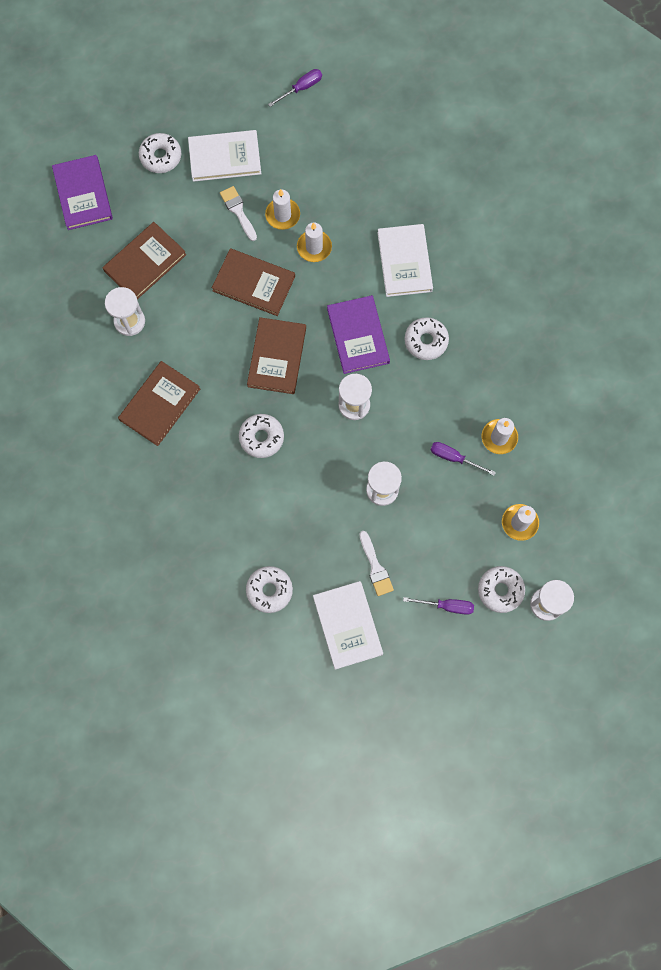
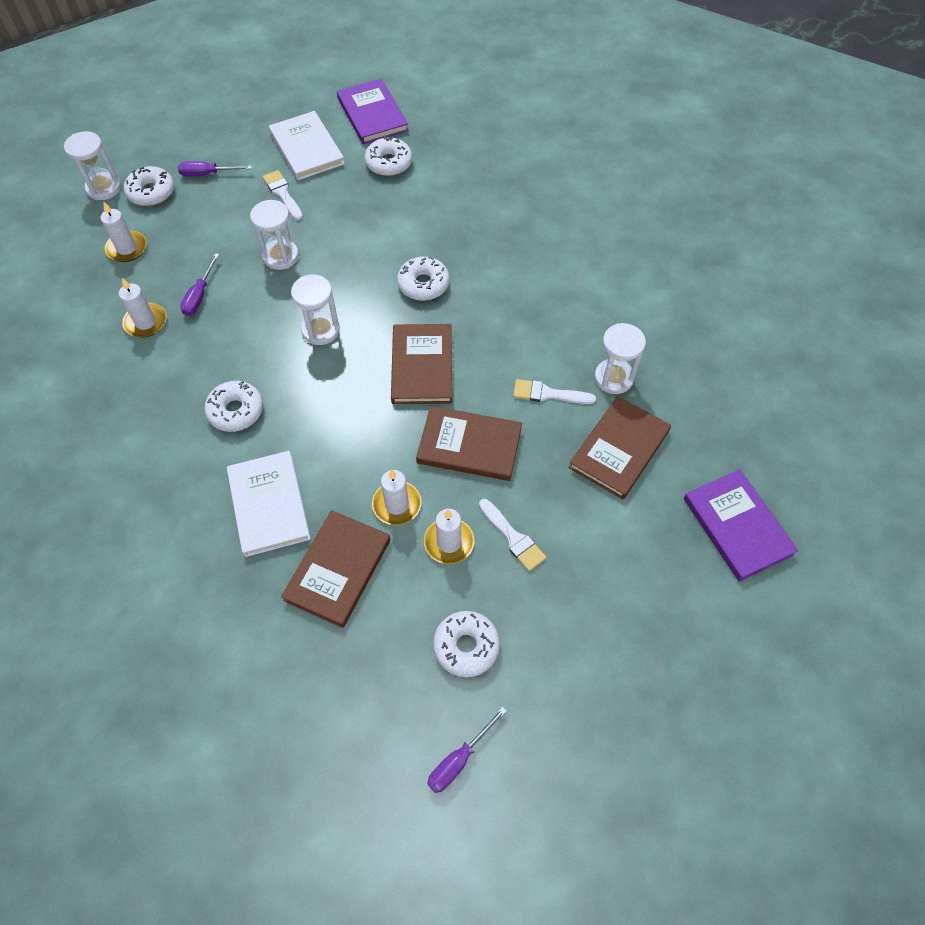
camera: 170 degrees right, 15 degrees down
(160, 404) = (548, 299): brown book -> brown book (338, 569)
(161, 156) = (648, 600): white donut -> white donut (466, 646)
(184, 316) = (548, 394): none -> white brush
(225, 157) = (553, 615): white book -> none
(358, 336) = (324, 404): purple book -> purple book (372, 114)
(454, 458) = (199, 295): purple screwdriver -> purple screwdriver turned 90 degrees clockwise

